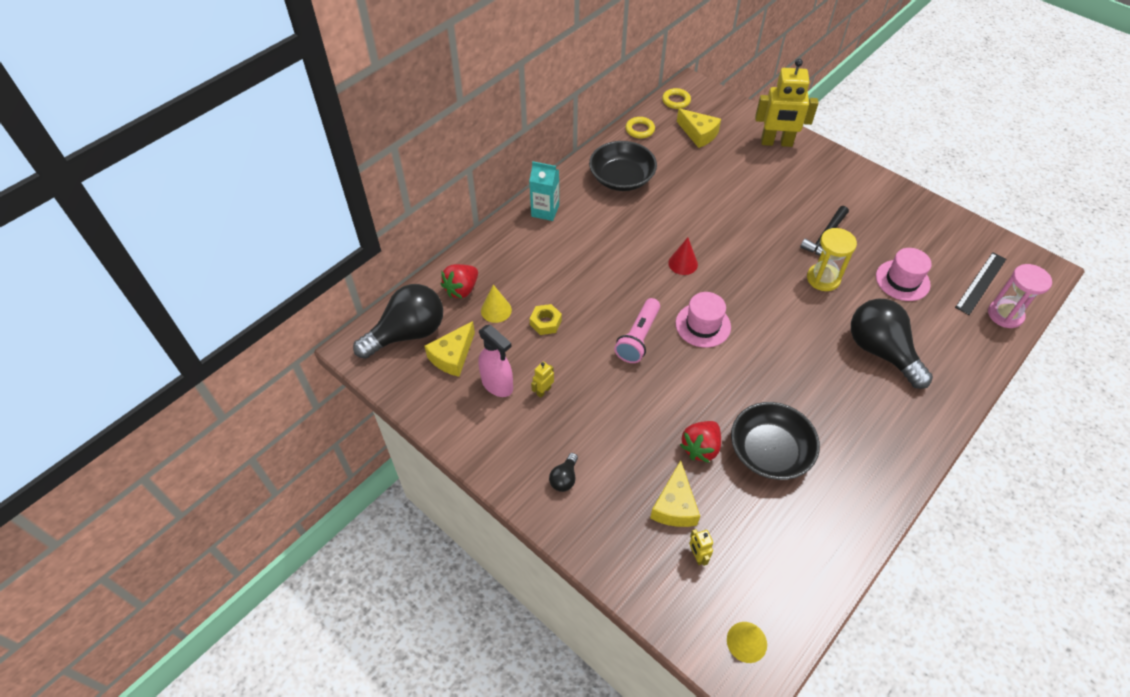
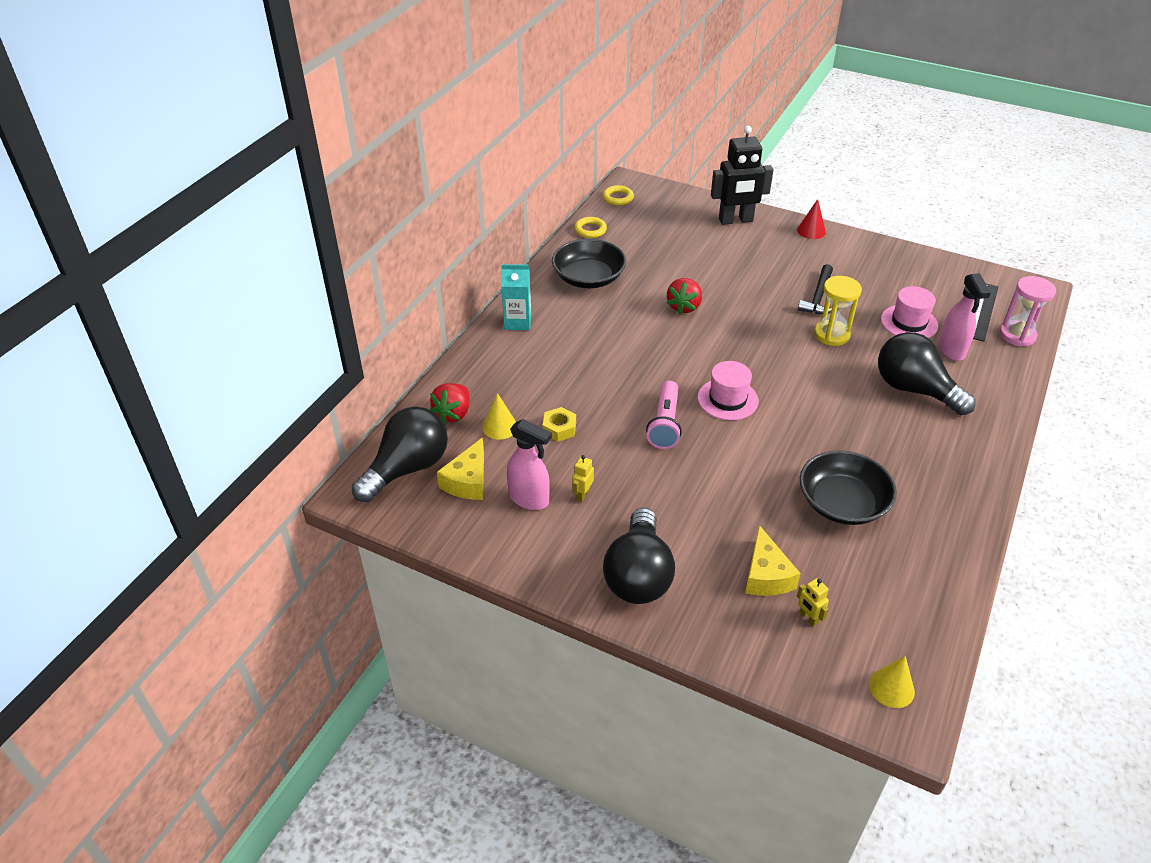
camera: 15 degrees left, 10 degrees down
(564, 478) = (638, 575): black light bulb -> black light bulb, size x2.34
(683, 263) = (684, 346): red cone -> red cone (811, 231)
(698, 134) = (653, 224): yellow cheese -> none
(700, 448) = (771, 514): red strawberry -> red strawberry (684, 307)
(776, 142) = (736, 220): yellow robot -> black robot
(933, 318) = (951, 350): none -> pink spray bottle

